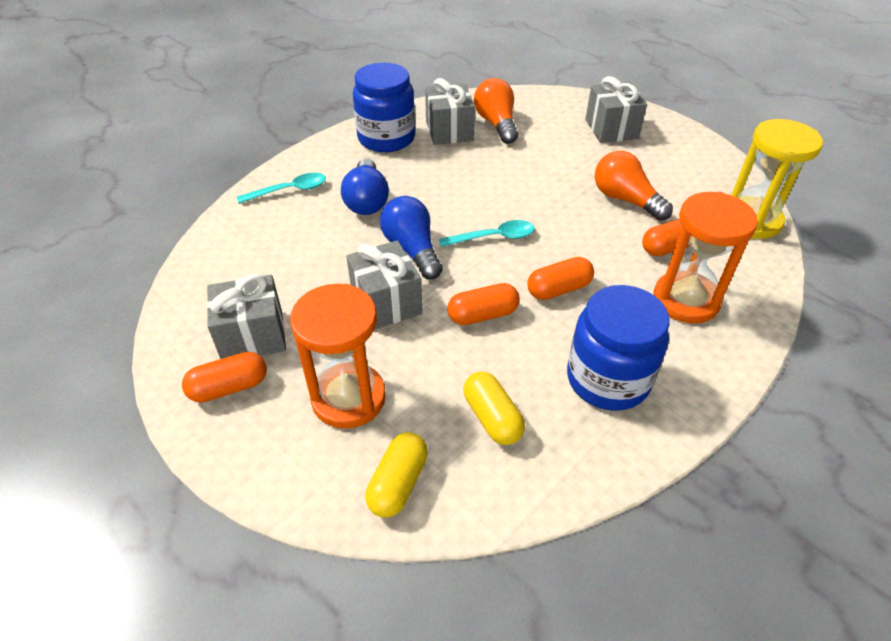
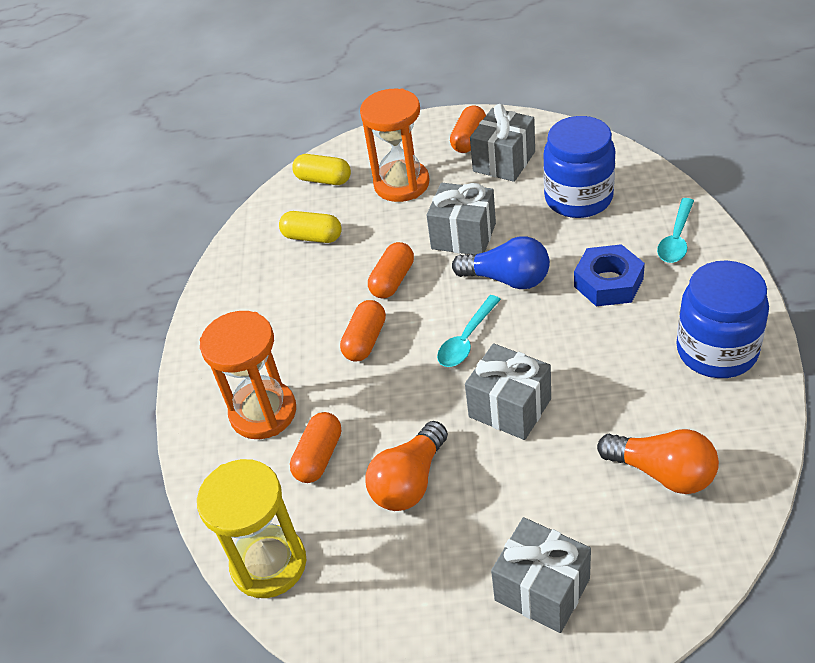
camera: 140 degrees right, 0 degrees up
(367, 200) = (608, 282): blue light bulb -> blue nut
(398, 483) = (323, 180): yellow capsule -> yellow capsule turned 45 degrees counterclockwise
(449, 131) = (685, 415): grey gift -> grey gift (510, 408)
(607, 379) = (267, 309): blue jar -> blue jar (578, 198)
(625, 200) = (410, 481): orange light bulb -> orange light bulb turned 120 degrees clockwise

